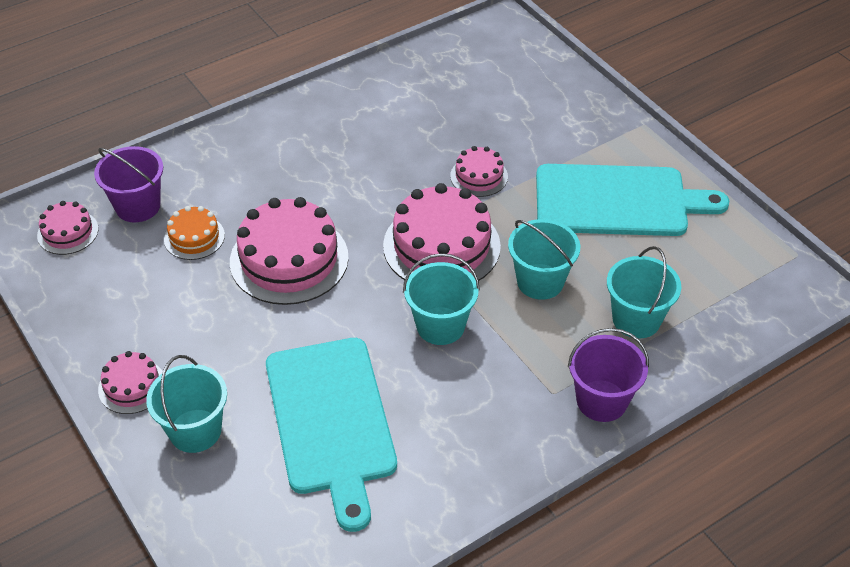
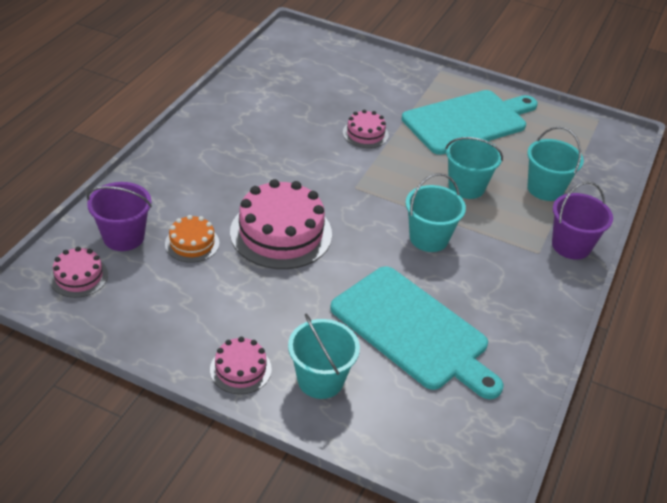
camera: 35 degrees left, 5 degrees down
(441, 246) = (381, 186): pink cake -> none

